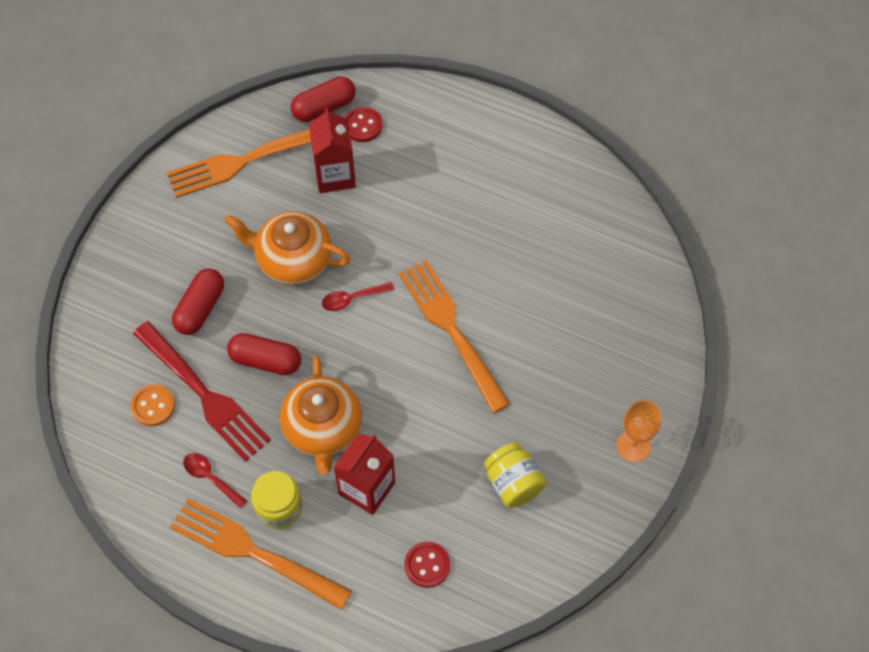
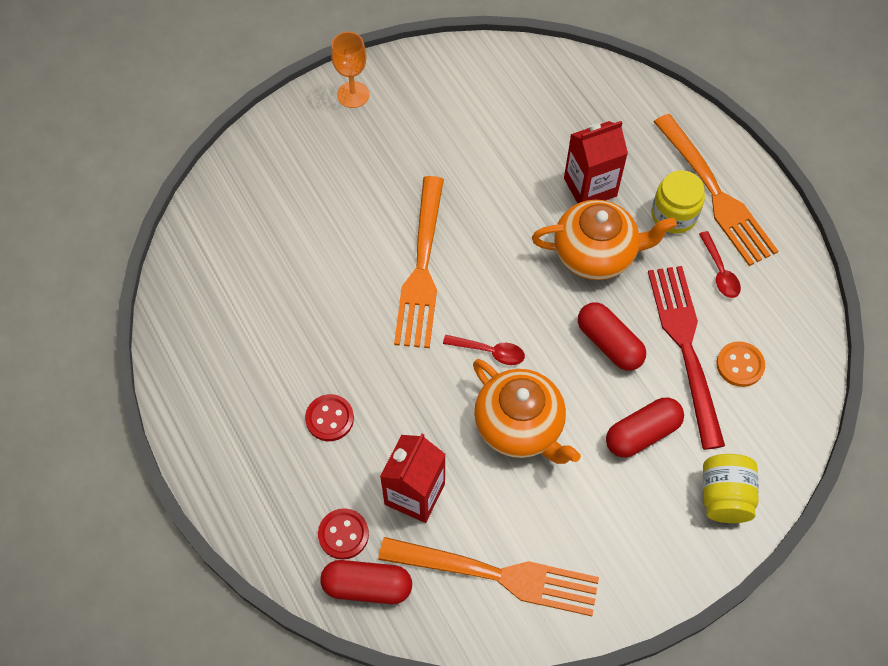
camera: 145 degrees left, 0 degrees up
(323, 429) = (596, 254): orange teapot -> orange teapot turned 60 degrees clockwise
(427, 565) = (581, 108): red button -> red button (329, 418)
(513, 483) = (469, 123): yellow jar -> yellow jar (724, 496)

